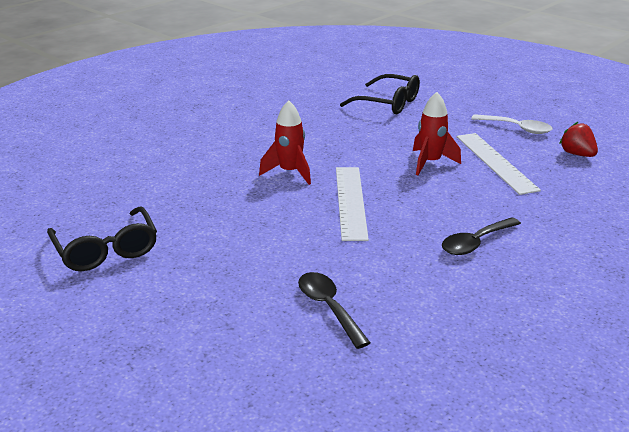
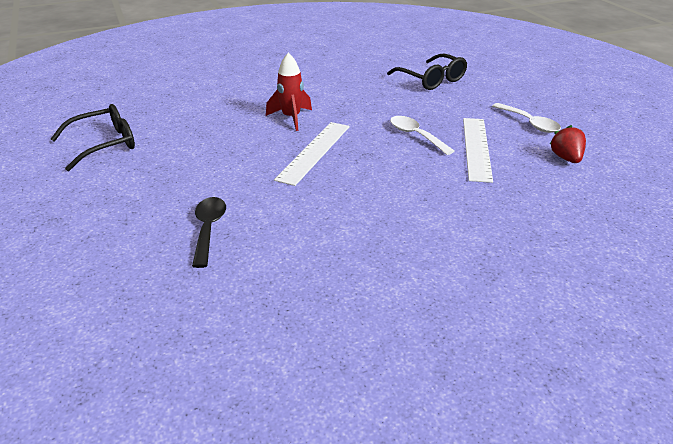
camera: 25 degrees right, 5 degrees up
(106, 250) = (104, 144): black glasses -> black glasses turned 120 degrees counterclockwise
(430, 163) = (416, 135): red rocket -> white spoon
(475, 243) = (383, 211): black spoon -> none

